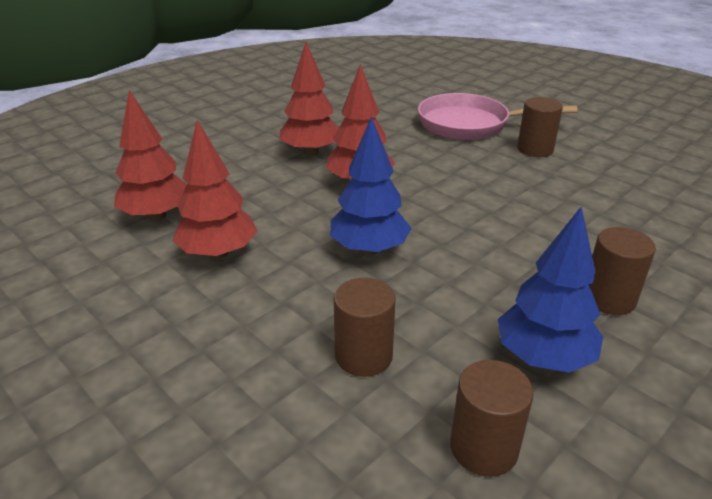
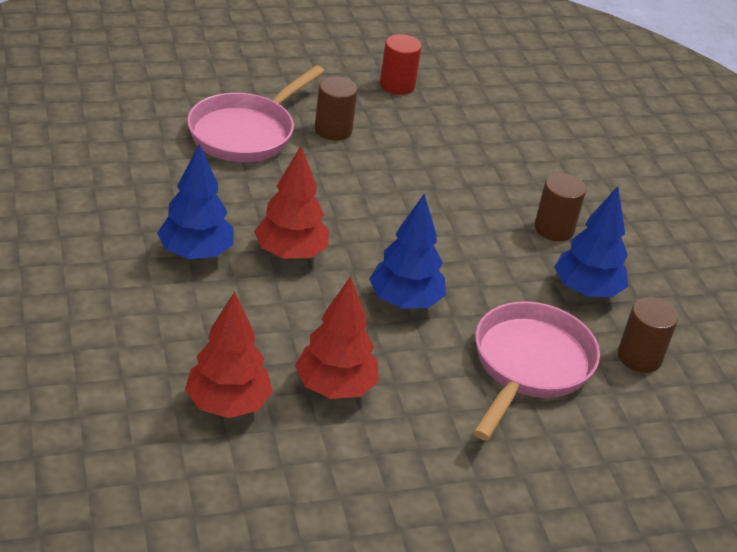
camera: 65 degrees left, 5 degrees up
(311, 152) = (195, 253): red tree -> blue tree
(363, 356) = (529, 366): brown cylinder -> pink pan
(646, 153) = (397, 85): none -> red cylinder

